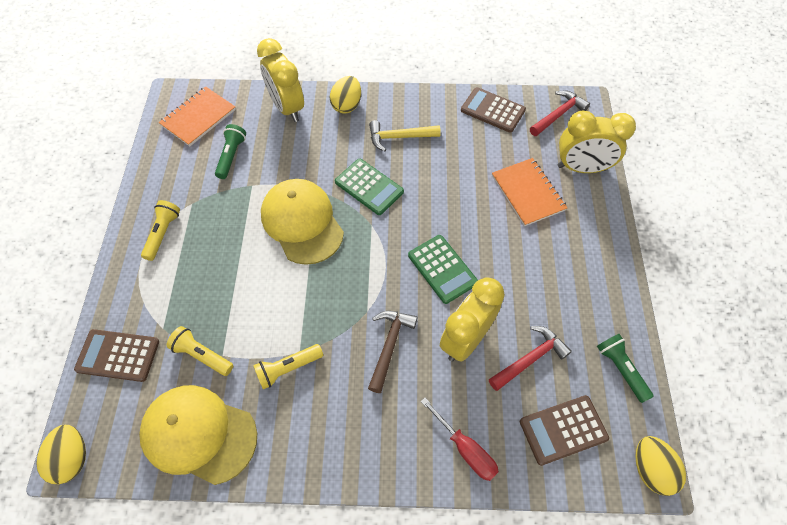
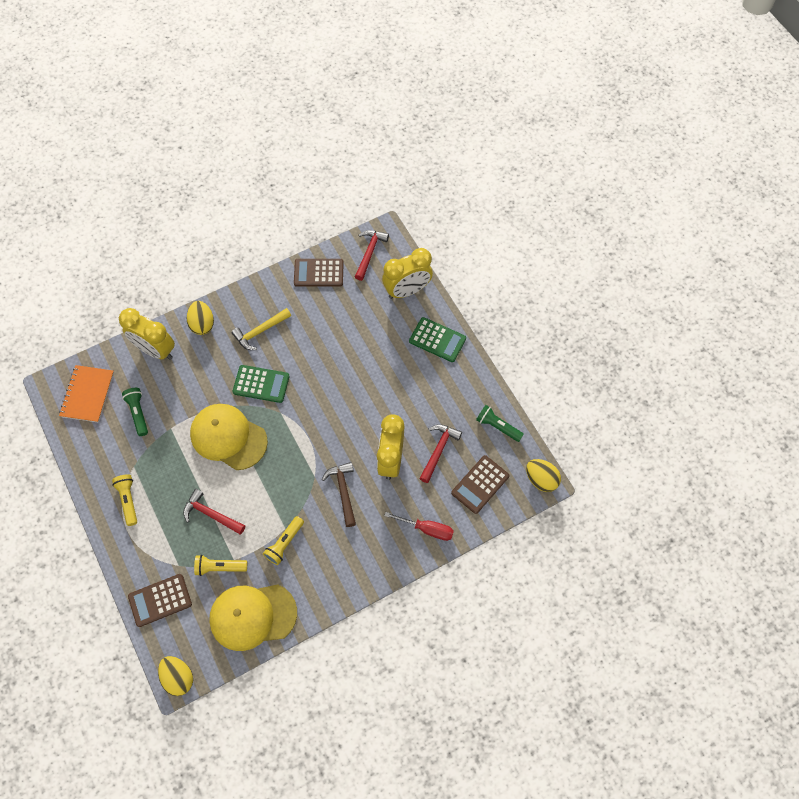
camera: 30 degrees left, 5 degrees up
(232, 292) = (211, 514): none -> red hammer
(442, 269) = (349, 419): green calculator -> green calculator (437, 340)
(528, 193) = (379, 330): orange notebook -> none

